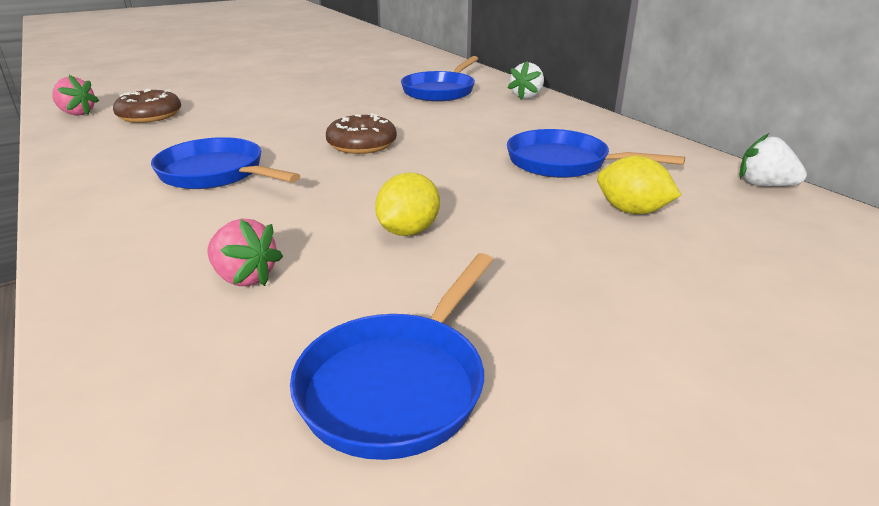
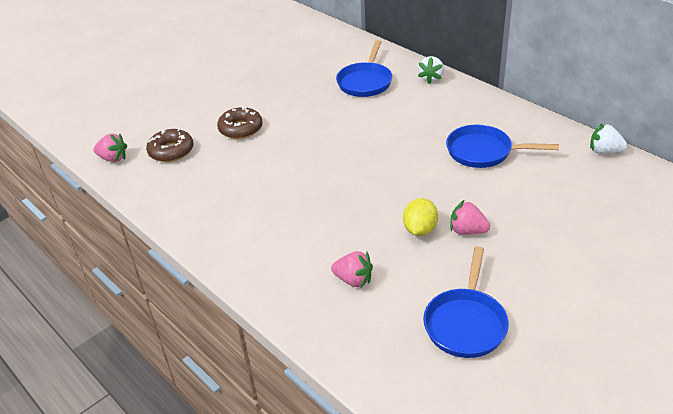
camera: 10 degrees left, 10 degrees up
(216, 173) = (272, 203): blue pan -> none
(362, 144) = (346, 156): brown donut -> brown donut (240, 129)
(487, 244) = (467, 231): none -> pink strawberry
(631, 211) = (536, 189): yellow lemon -> none

